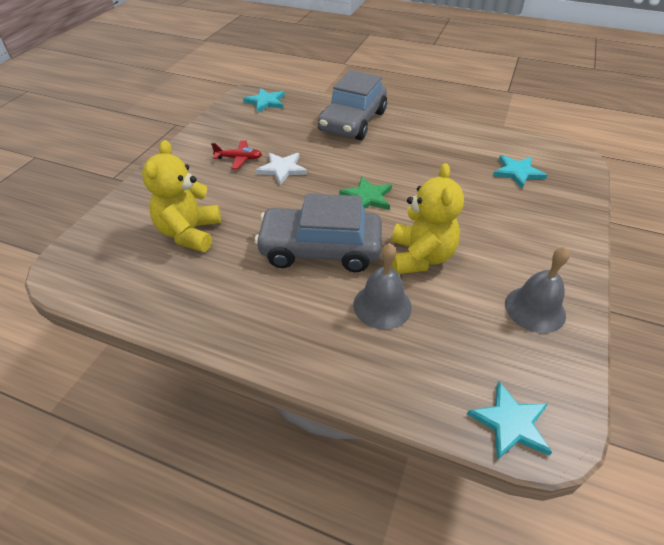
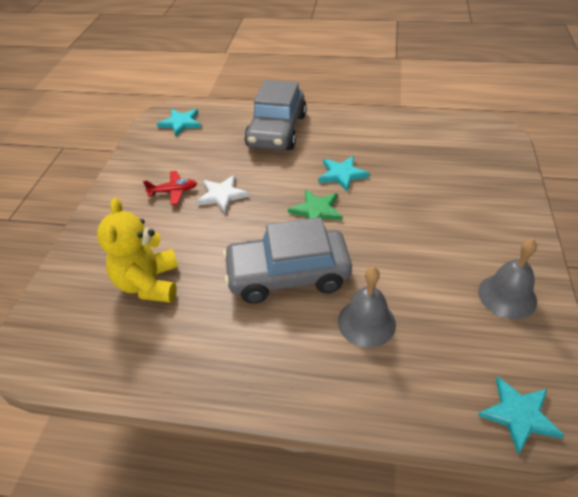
camera: 10 degrees left, 0 degrees up
(420, 257) = (387, 264): yellow teddy bear -> none
(517, 172) = (450, 158): turquoise star -> turquoise star (342, 174)

